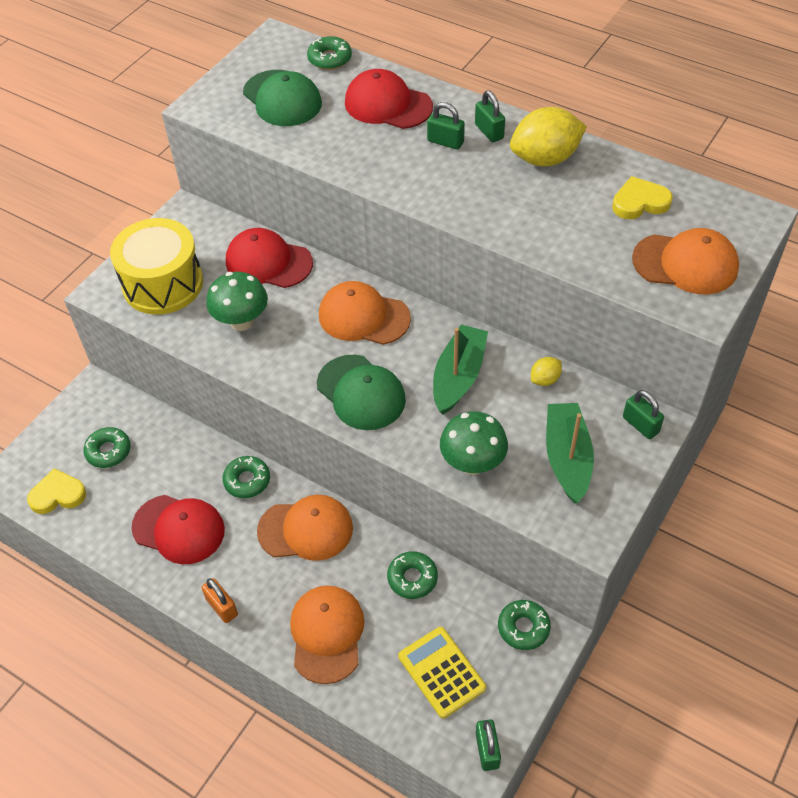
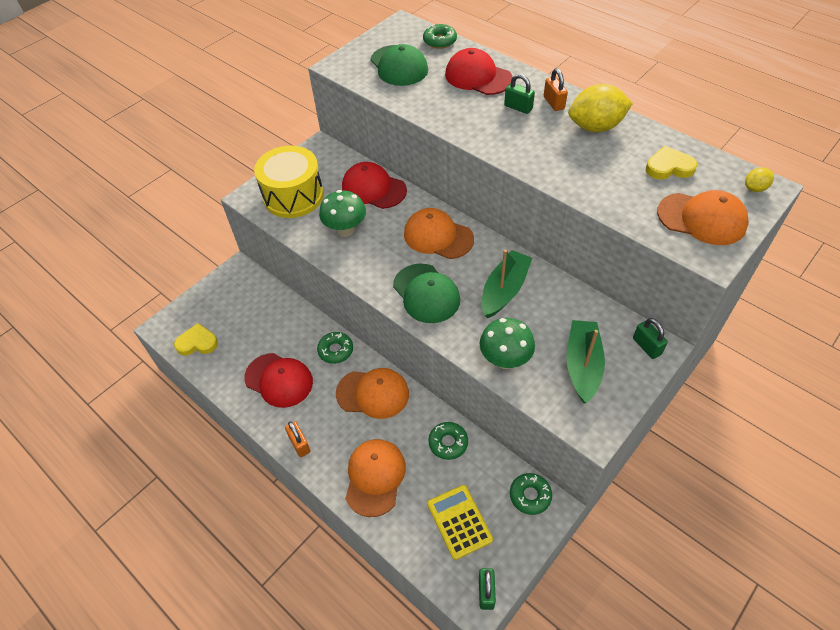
camera: 10 degrees right, 0 degrees up
(108, 451) = (239, 315): green donut -> none
(489, 131) = (554, 103): green padlock -> orange padlock
(545, 379) = (573, 301): yellow lemon -> yellow lemon (755, 188)

